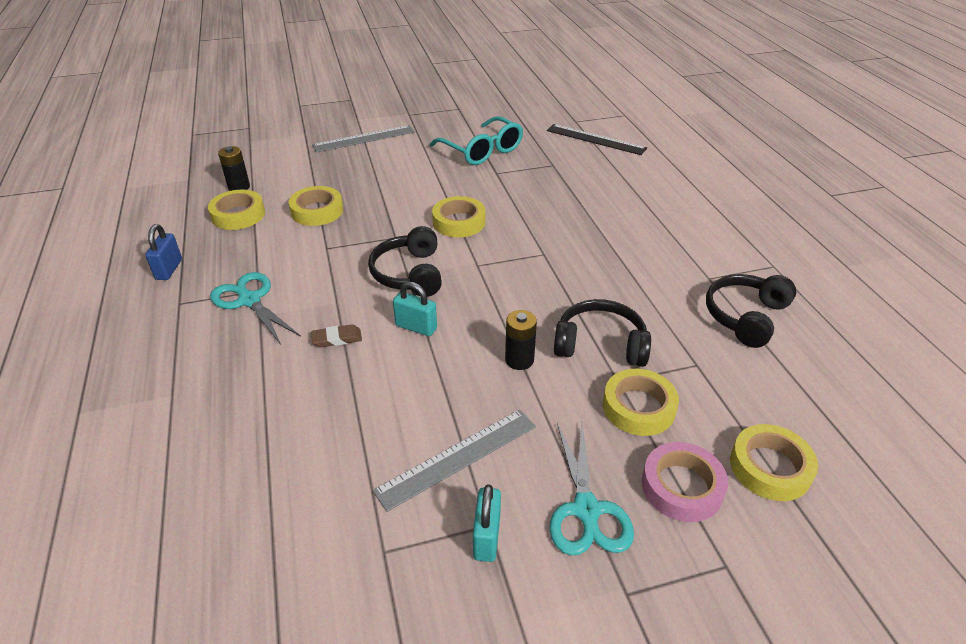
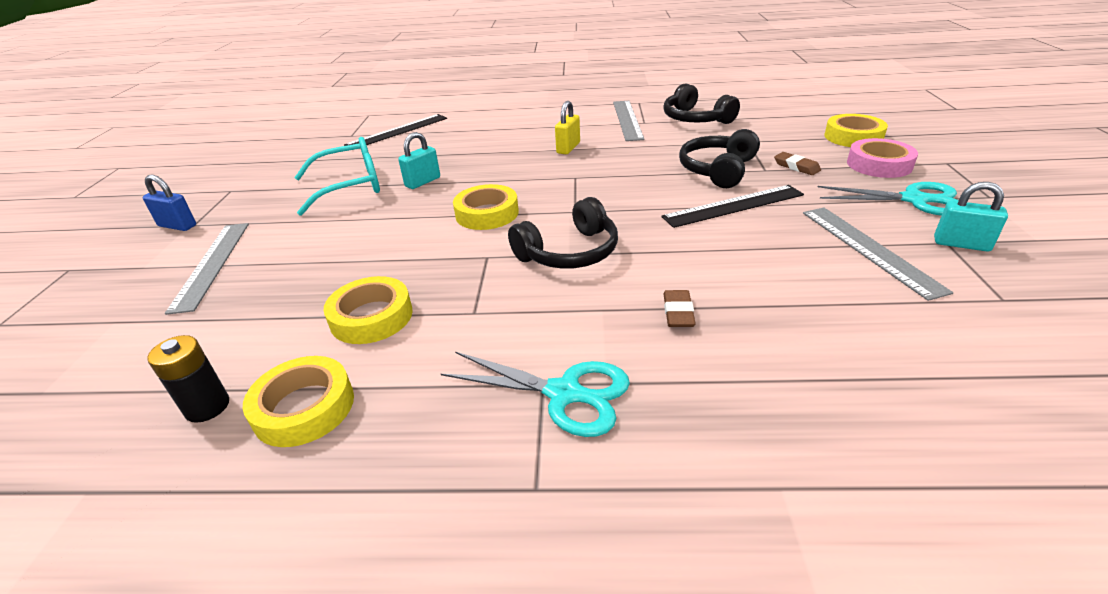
camera: 70 degrees left, 5 degrees down
(169, 269) = (417, 510): blue padlock -> blue padlock (177, 226)
(249, 300) = (565, 393): turquoise scissors -> turquoise scissors turned 135 degrees counterclockwise
(409, 274) = (569, 252): black headphones -> black headphones turned 45 degrees counterclockwise
(416, 327) = (670, 255): turquoise padlock -> turquoise padlock (423, 182)
(519, 360) = (733, 206): black battery -> black ruler
(607, 238) = (568, 148): none -> yellow padlock
(638, 407) = (796, 166): yellow tape -> brown eraser
(708, 265) = (627, 120): none -> grey ruler

